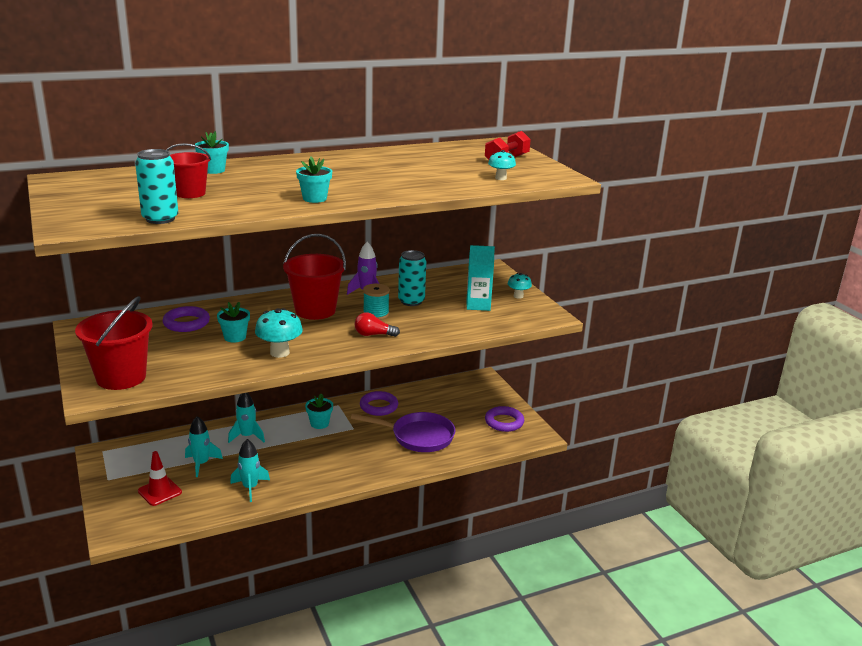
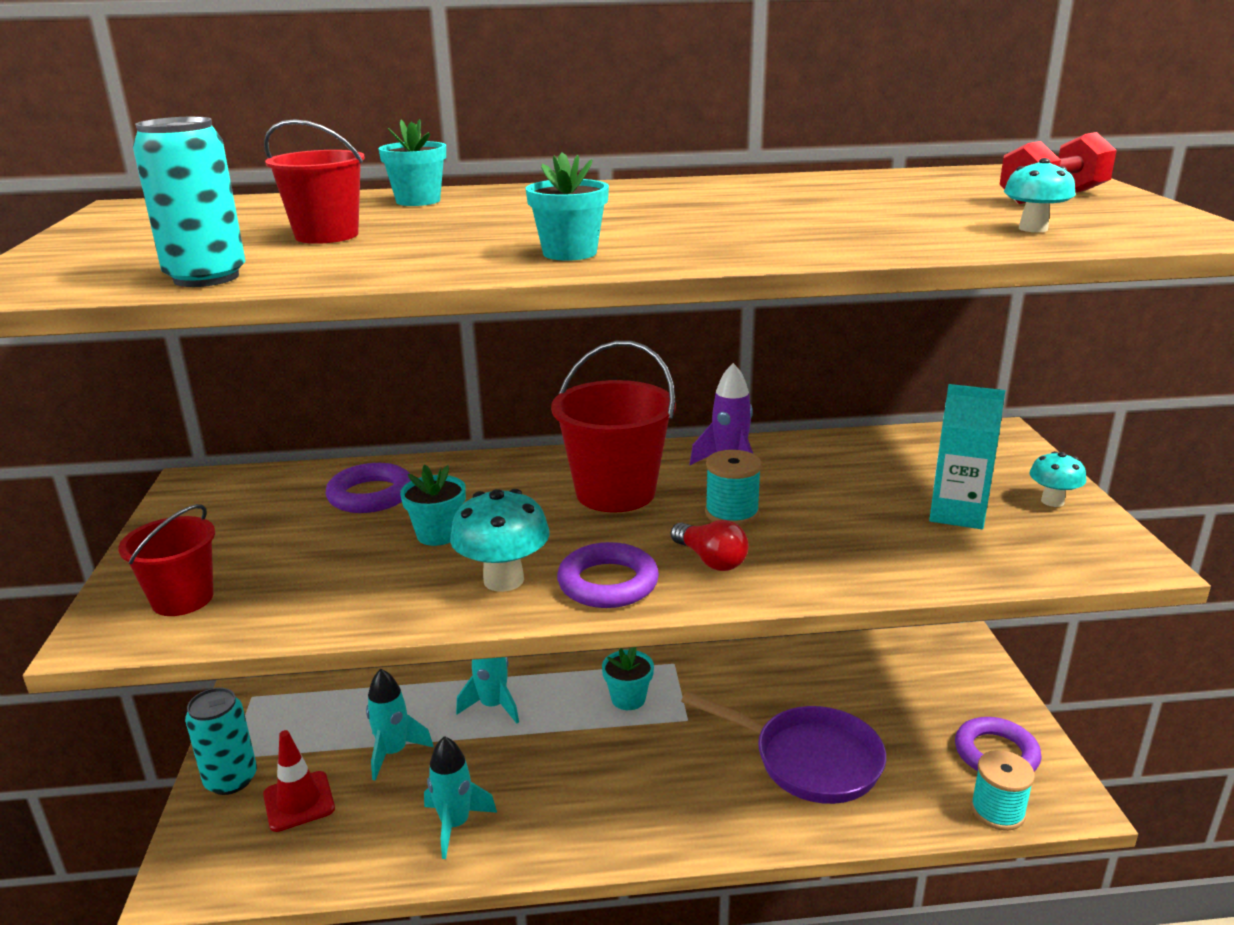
camera: 20 degrees right, 0 degrees up
(121, 377) = (183, 599): red bucket -> red bucket, size x0.62
(373, 335) = (711, 560): red light bulb -> red light bulb turned 150 degrees counterclockwise
(378, 406) = (747, 678): purple ring -> purple ring (608, 583)
(411, 301) = (813, 491): turquoise can -> turquoise can (231, 779)
(507, 444) = (997, 811): none -> turquoise spool

